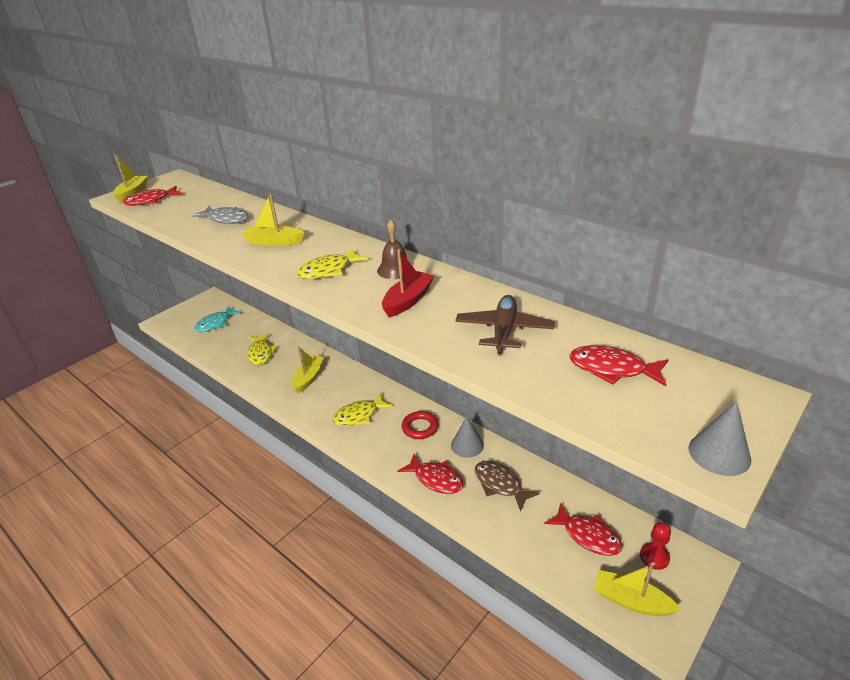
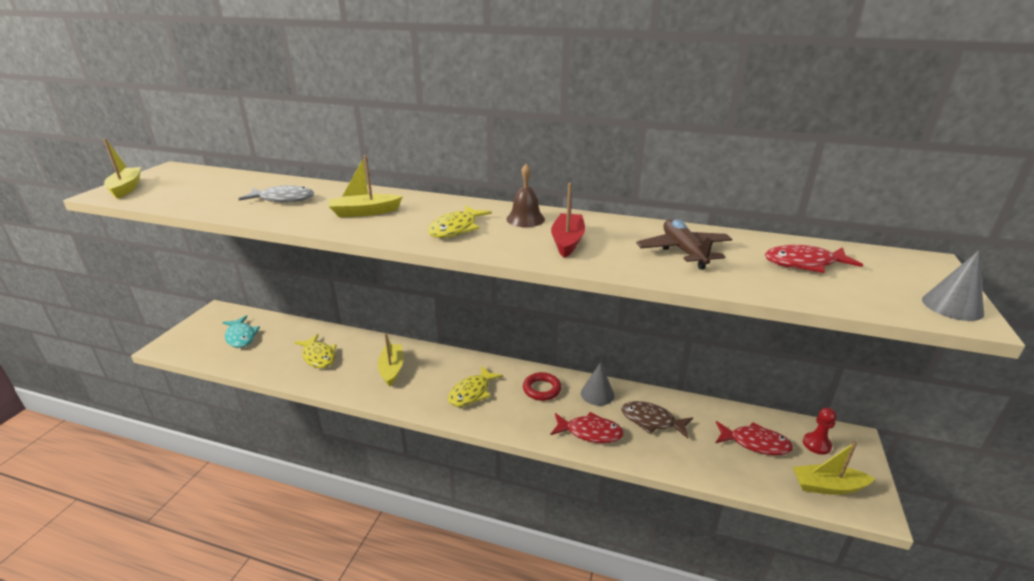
camera: 25 degrees left, 5 degrees down
(150, 201) = (160, 193): red fish -> none
(215, 323) = (241, 337): turquoise fish -> turquoise fish turned 45 degrees counterclockwise

